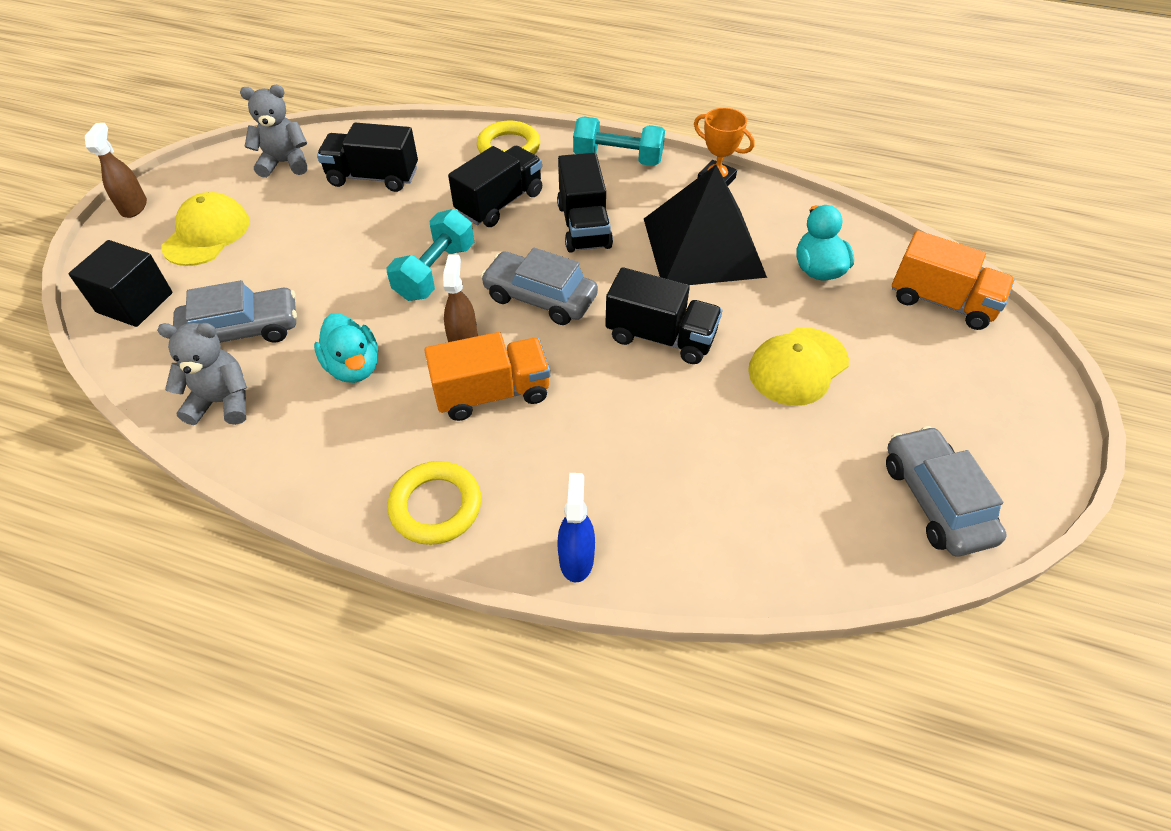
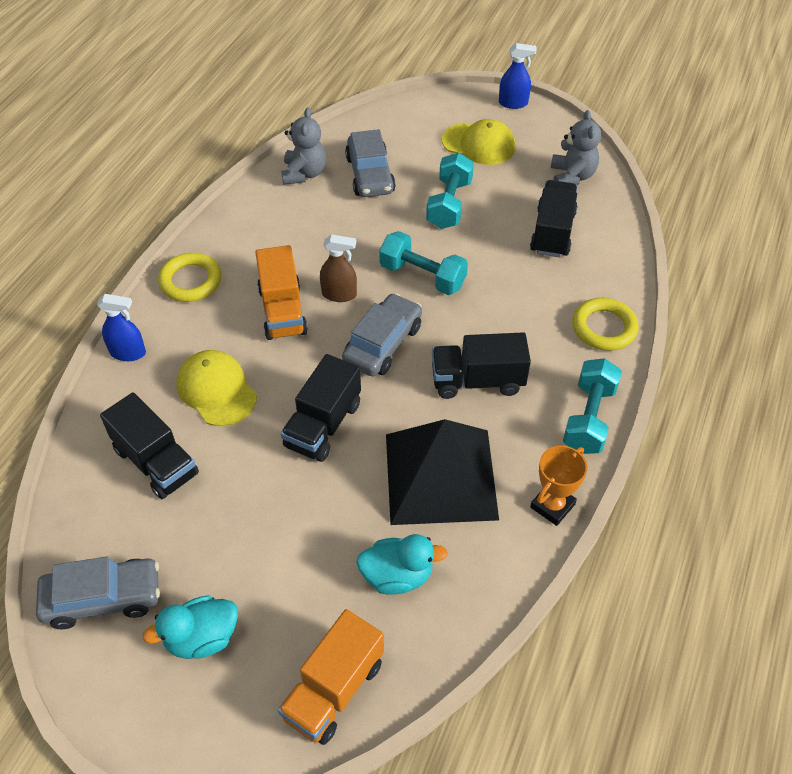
camera: 95 degrees right, 0 degrees up
(134, 206) = (513, 103): brown spray bottle -> blue spray bottle
(135, 302) = (405, 121): black cube -> none
(314, 255) = (449, 204): none -> turquoise dumbbell
(354, 367) = (324, 234): turquoise duck -> turquoise duck (202, 638)
(500, 203) = (513, 319): black truck -> black truck (156, 462)
(797, 366) = (269, 526): yellow cap -> yellow cap (216, 390)

